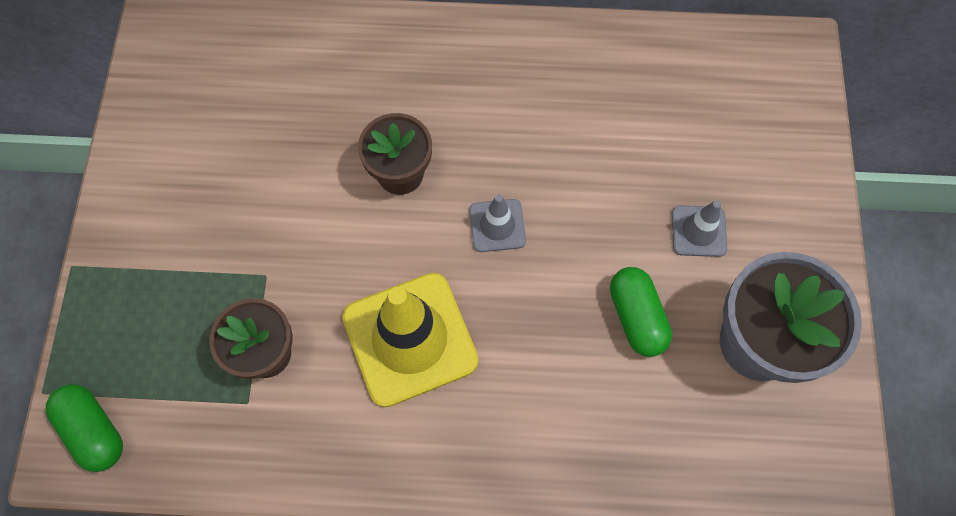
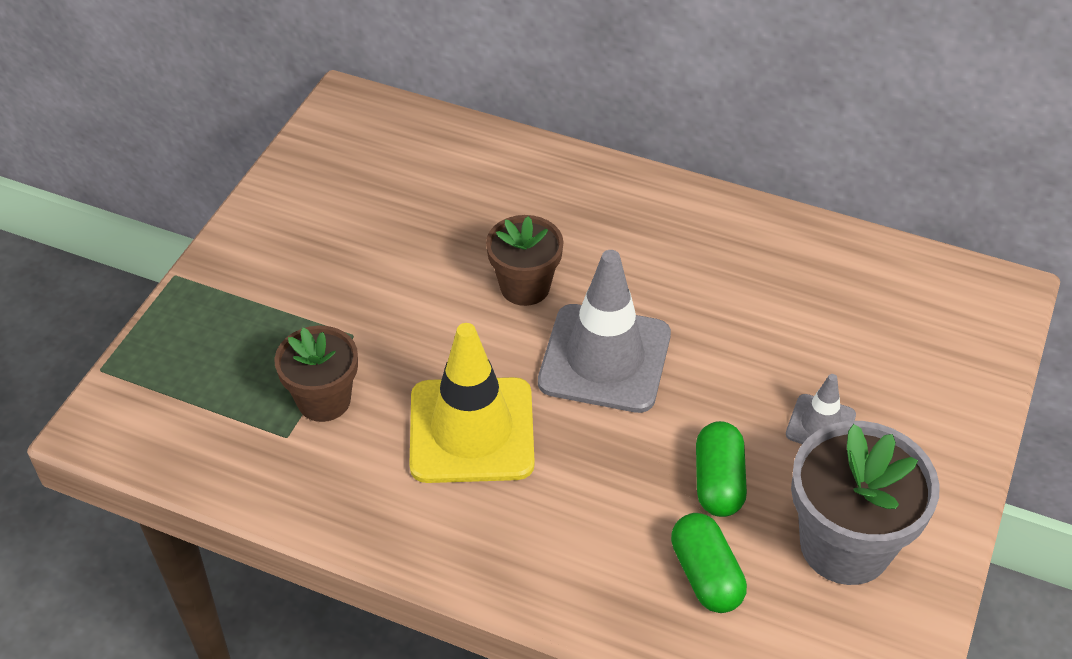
camera: 20 degrees right, 20 degrees down
(94, 430) = (132, 415): green capsule -> green capsule (706, 575)
(497, 225) = (604, 358): grey traffic cone -> grey traffic cone, size x2.03

